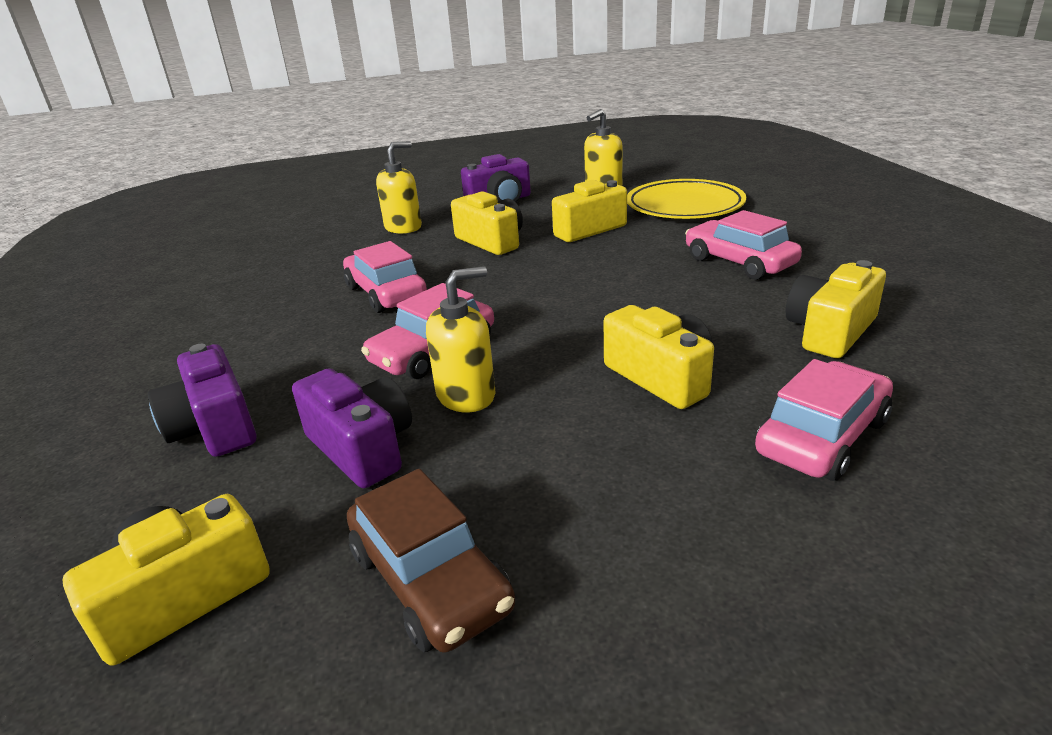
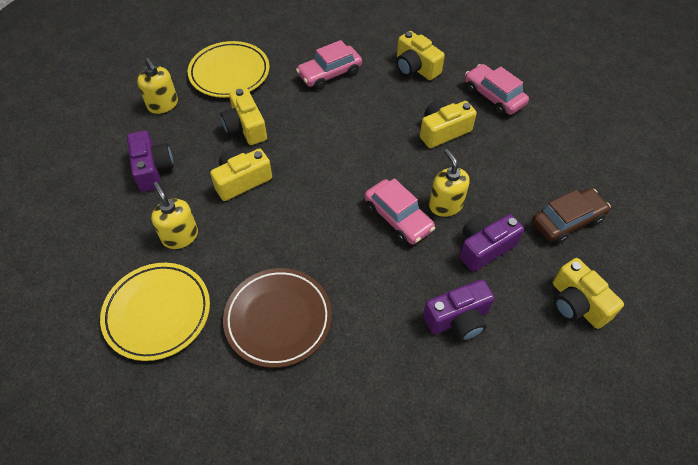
camera: 85 degrees left, 25 degrees up
(272, 291) = (278, 319): none -> brown plate
(303, 235) = (157, 313): none -> yellow plate
(386, 293) = (309, 244): pink car -> none

